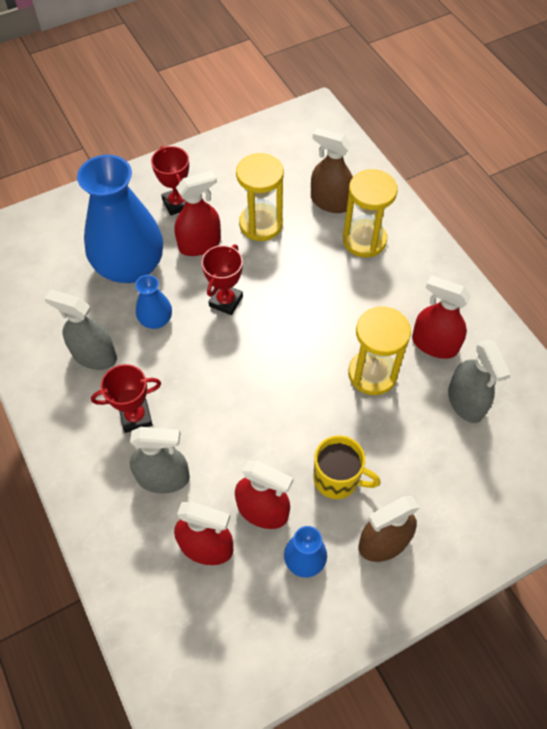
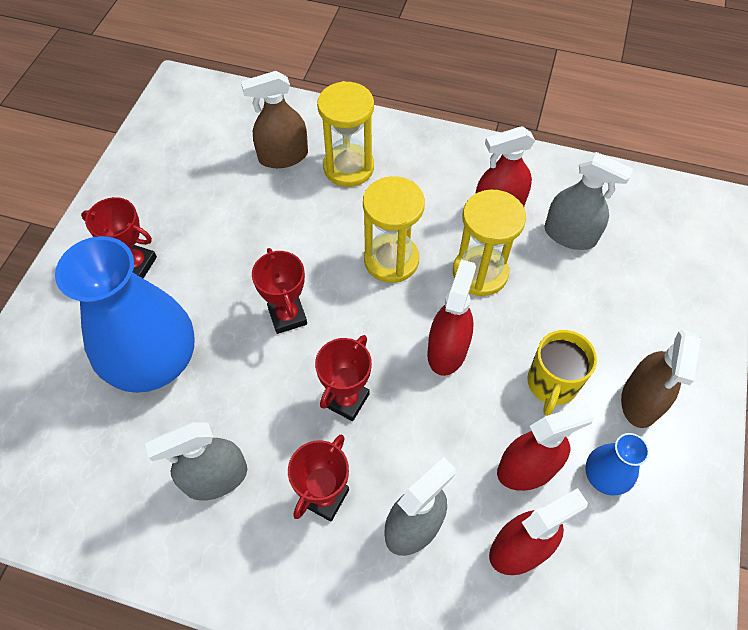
camera: 45 degrees left, 0 degrees up
(156, 320) = (239, 389): blue vase -> none
(199, 244) = (203, 285): red spray bottle -> red spray bottle (447, 350)
(205, 376) = (346, 400): none -> red trophy
(261, 224) = (241, 222): yellow hourglass -> yellow hourglass (391, 260)
(337, 479) = (552, 384): yellow mug -> yellow mug turned 135 degrees clockwise

